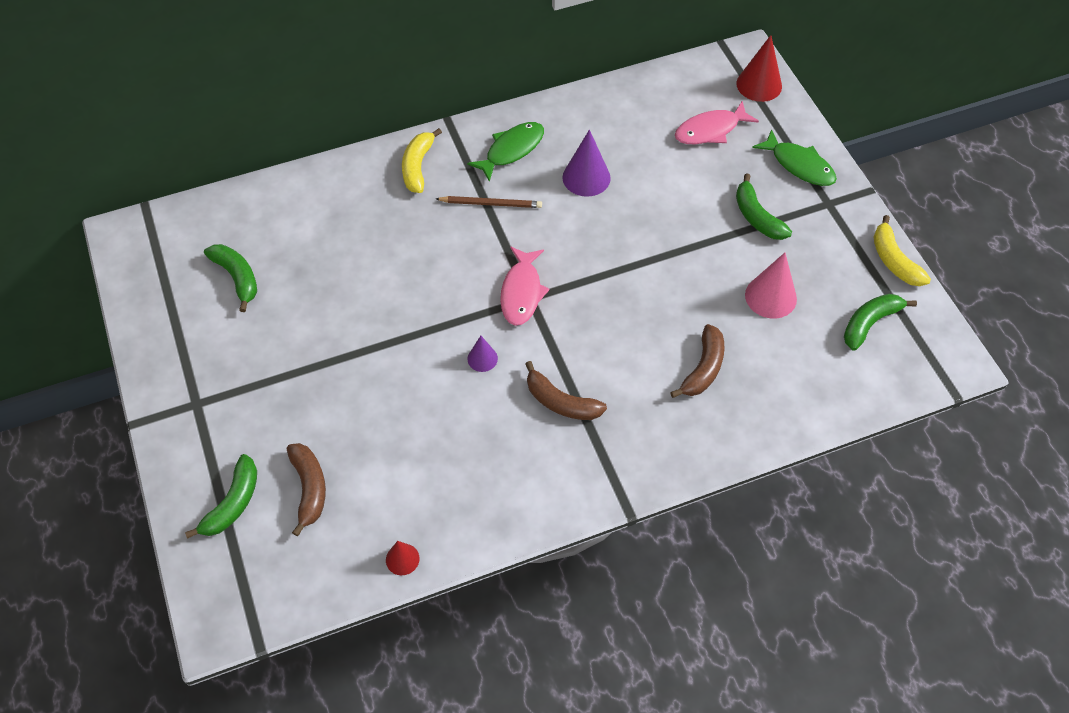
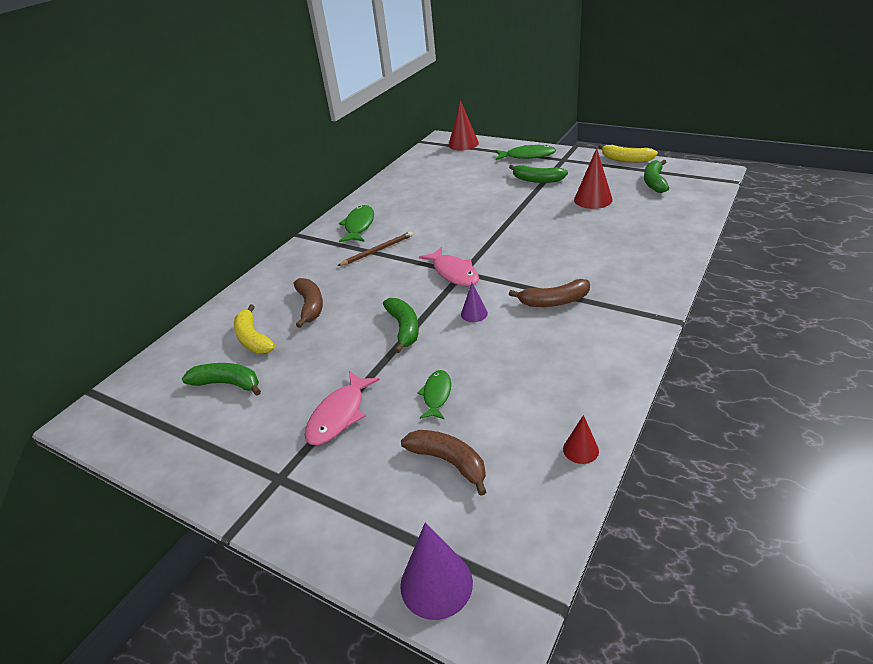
camera: 35 degrees left, 20 degrees down
(233, 503) = (396, 519): green banana -> green banana (404, 328)
(363, 421) = (436, 395): none -> green fish
(418, 166) = (304, 261): yellow banana -> yellow banana (253, 339)
(586, 177) = (421, 213): purple cone -> purple cone (436, 583)
(703, 368) = (607, 241): brown banana -> brown banana (310, 306)
(710, 130) = (463, 167): pink fish -> pink fish (339, 415)
(770, 297) = (593, 199): pink cone -> red cone

